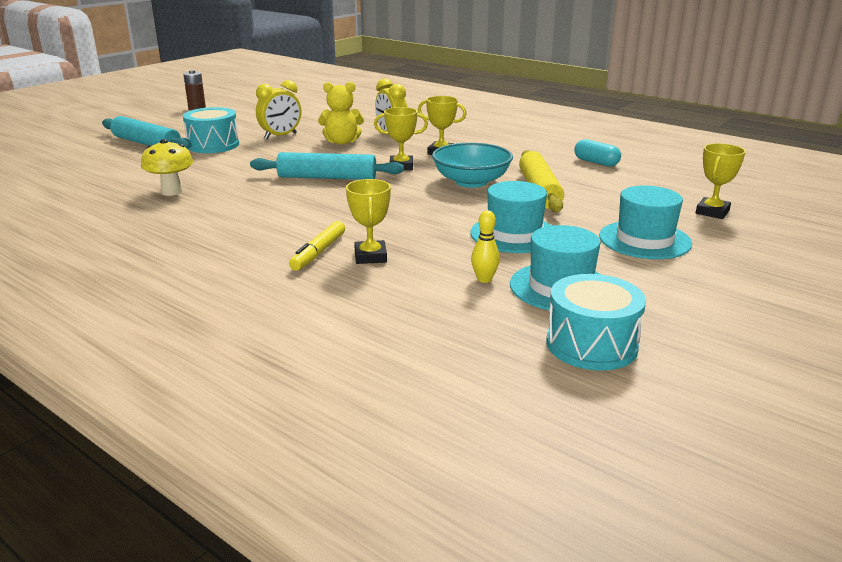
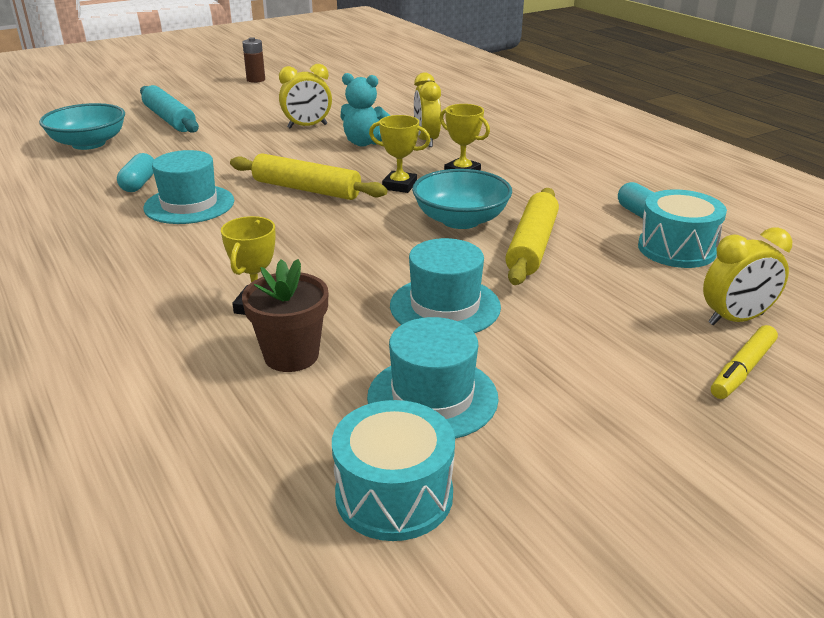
camera: 20 degrees right, 5 degrees up
(87, 169) = (88, 143): none -> turquoise bowl
(171, 192) = (139, 184): yellow mushroom -> turquoise capsule
(213, 145) = (230, 129): turquoise drum -> turquoise drum (676, 249)
(318, 252) = (209, 289): yellow marker -> yellow marker (742, 370)
(327, 178) = (306, 189): turquoise rolling pin -> yellow rolling pin
(342, 142) = (364, 143): yellow teddy bear -> turquoise teddy bear
(431, 281) = (291, 355): none -> brown flower pot
(484, 279) = (353, 365): yellow bowling pin -> none
(644, 240) = (603, 347): turquoise hat -> turquoise hat (189, 204)
(712, 212) = (735, 319): yellow trophy -> yellow clock

